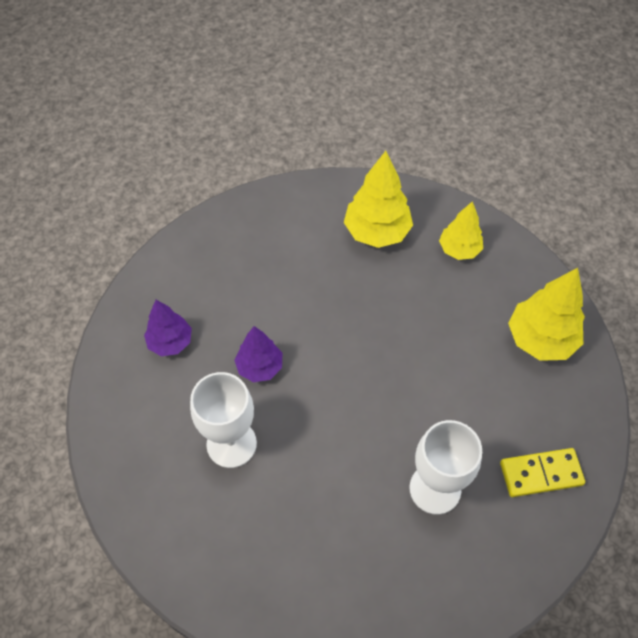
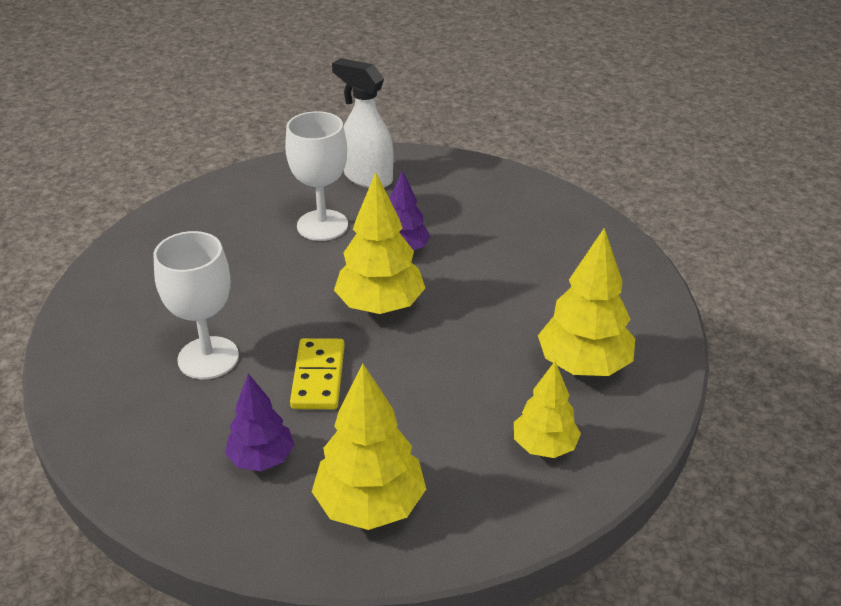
camera: 100 degrees right, 20 degrees down
(143, 420) = (367, 178): none -> white spray bottle
(170, 342) = (450, 196): purple tree -> purple tree (262, 459)
(340, 371) = (380, 306): none -> yellow tree
(541, 473) = (180, 455): yellow domino -> yellow domino (318, 377)

